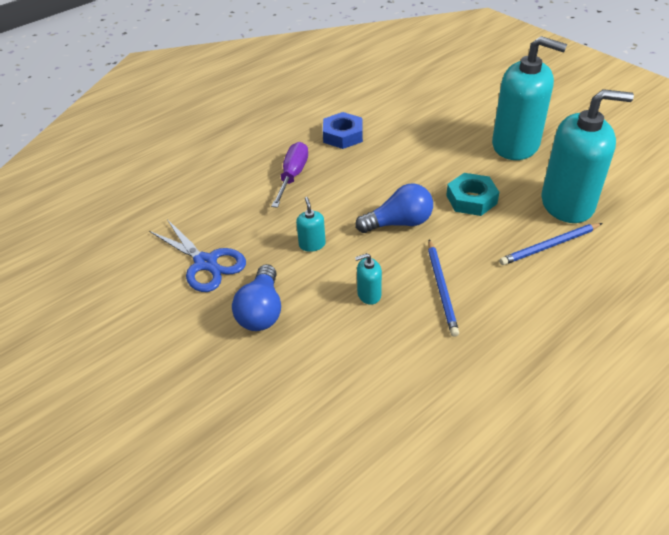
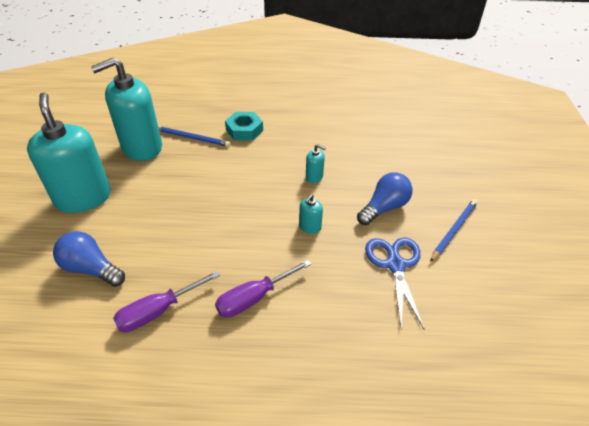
camera: 140 degrees left, 0 degrees up
(343, 135) = (158, 311): blue nut -> purple screwdriver
(399, 223) = (240, 202): blue light bulb -> blue light bulb (91, 269)
(441, 288) = (274, 156): blue pencil -> blue pencil (454, 230)
(471, 199) = (178, 185): turquoise nut -> turquoise nut (244, 130)
(567, 204) = (142, 147): turquoise soap dispenser -> turquoise soap dispenser turned 75 degrees counterclockwise

